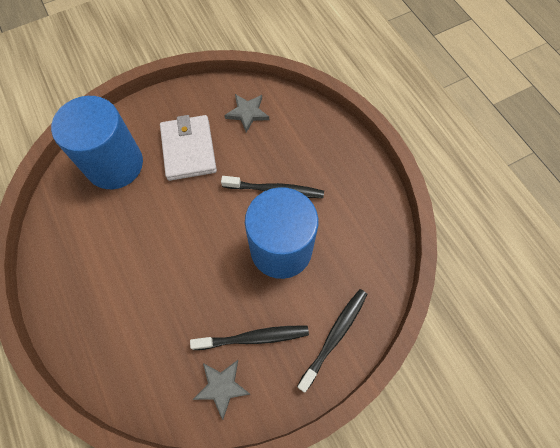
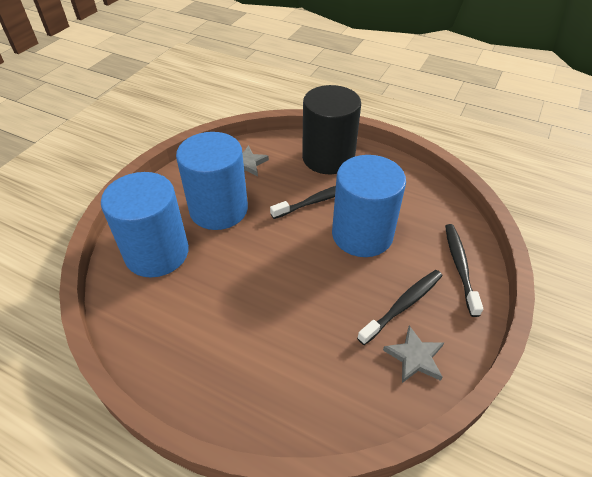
camera: 35 degrees left, 20 degrees down
(188, 150) = (218, 209): white wallet -> blue cylinder
(323, 148) = (328, 158): none -> black cylinder

